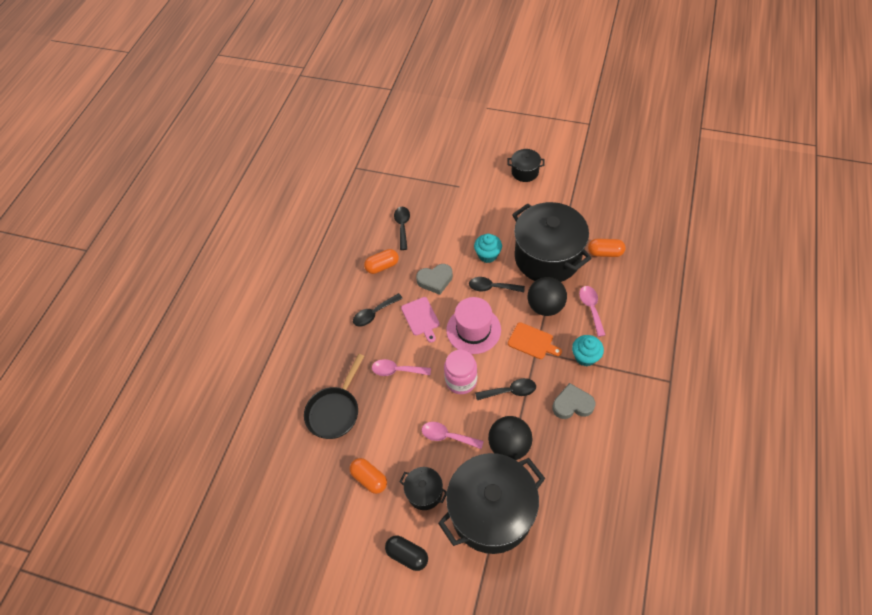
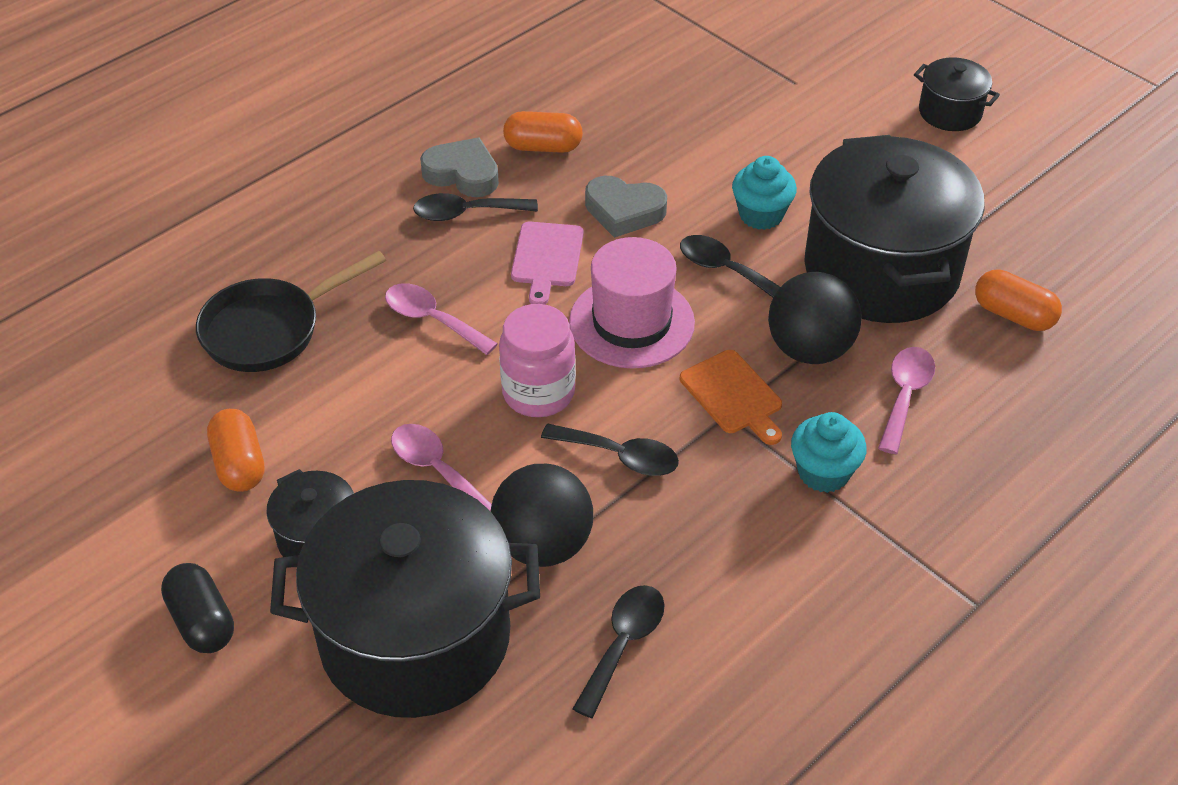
camera: 25 degrees right, 10 degrees down
(402, 226) = (633, 101): black spoon -> black spoon (623, 644)
(572, 404) = (729, 540): grey heart -> grey heart (462, 174)

